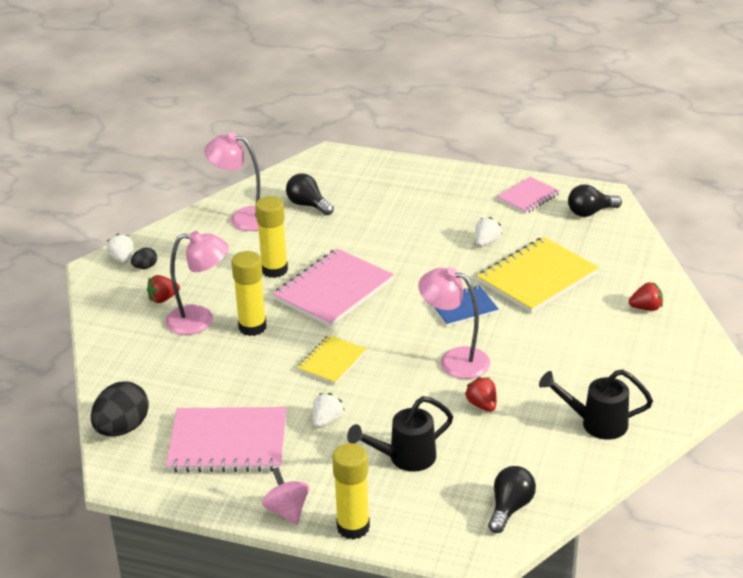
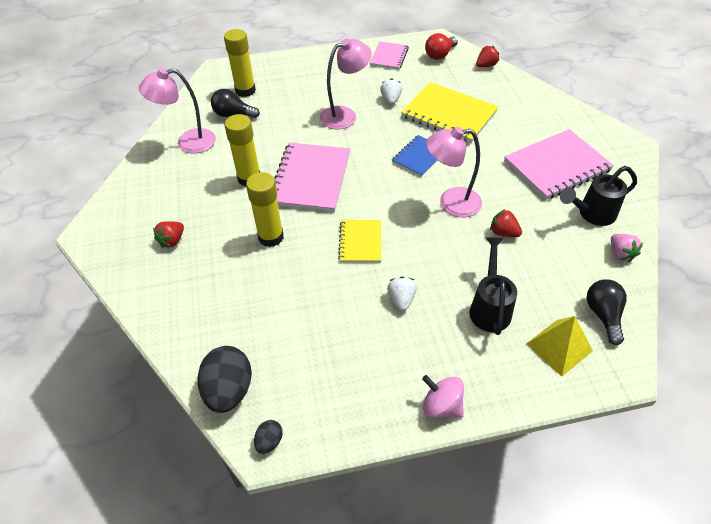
camera: 30 degrees left, 15 degrees up
(122, 259) = (106, 216): white strawberry -> none
(145, 267) = (133, 216): black egg -> black egg (269, 441)
(200, 320) = (220, 248): pink lamp -> pink lamp (345, 115)
(228, 442) = (336, 359): pink notebook -> pink notebook (556, 166)
(353, 527) = (507, 395): yellow glue stick -> yellow glue stick (245, 90)
(404, 458) = (489, 307): black watering can -> black watering can turned 150 degrees clockwise
(438, 514) = (559, 347): none -> yellow pyramid
(537, 277) = (449, 114): yellow notebook -> yellow notebook turned 75 degrees counterclockwise
(587, 468) = (620, 254): none -> pink strawberry
(590, 212) = (440, 55): black light bulb -> red light bulb
(646, 308) = (539, 111): red strawberry -> red strawberry (486, 65)

